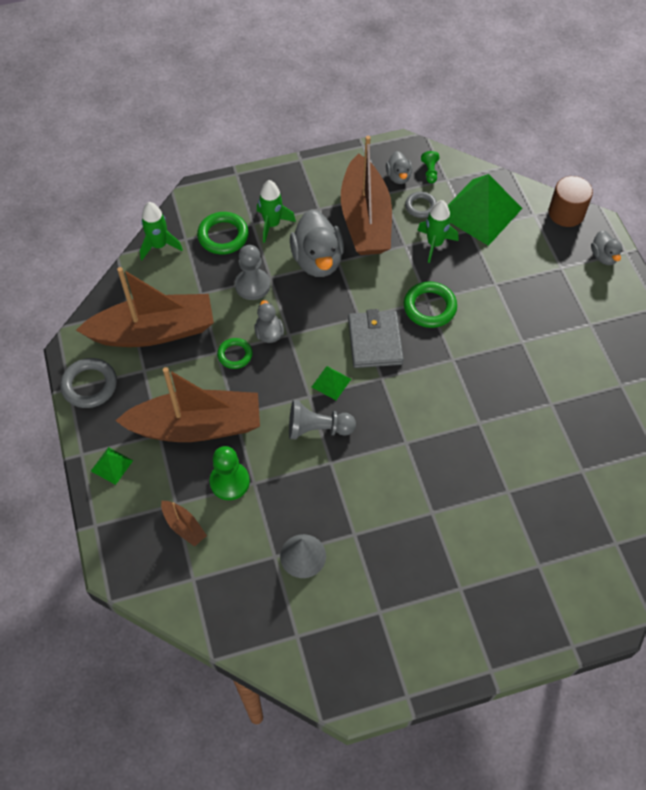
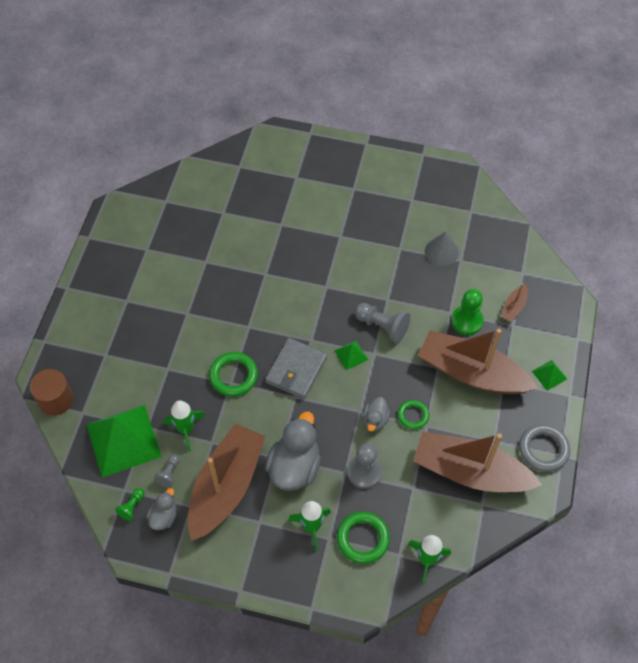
camera: 150 degrees left, 0 degrees up
(184, 526) = (513, 307): brown boat -> brown boat turned 135 degrees counterclockwise
(420, 206) = (169, 473): grey ring -> grey pawn
(603, 256) = (64, 346): grey duck -> none

